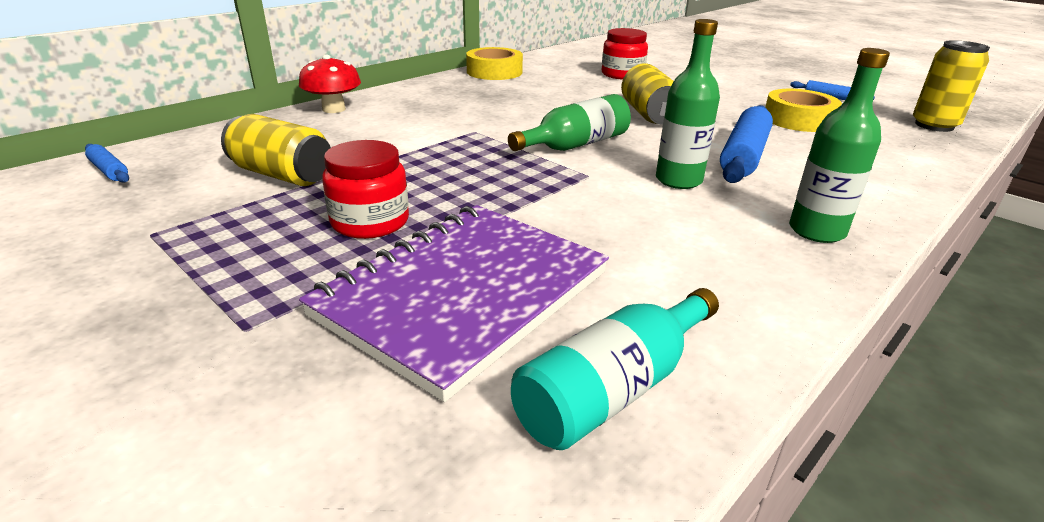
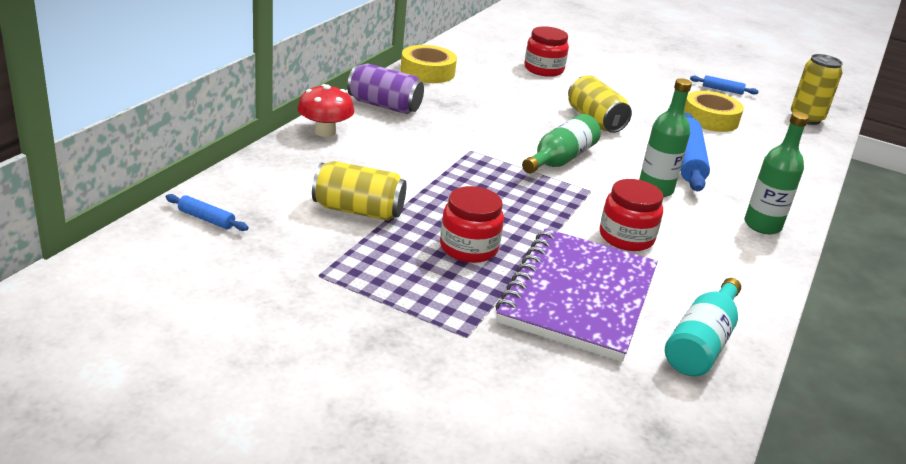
camera: 20 degrees left, 0 degrees up
(420, 93) = (384, 105): none -> purple can
(597, 228) = (626, 237): none -> red jar

